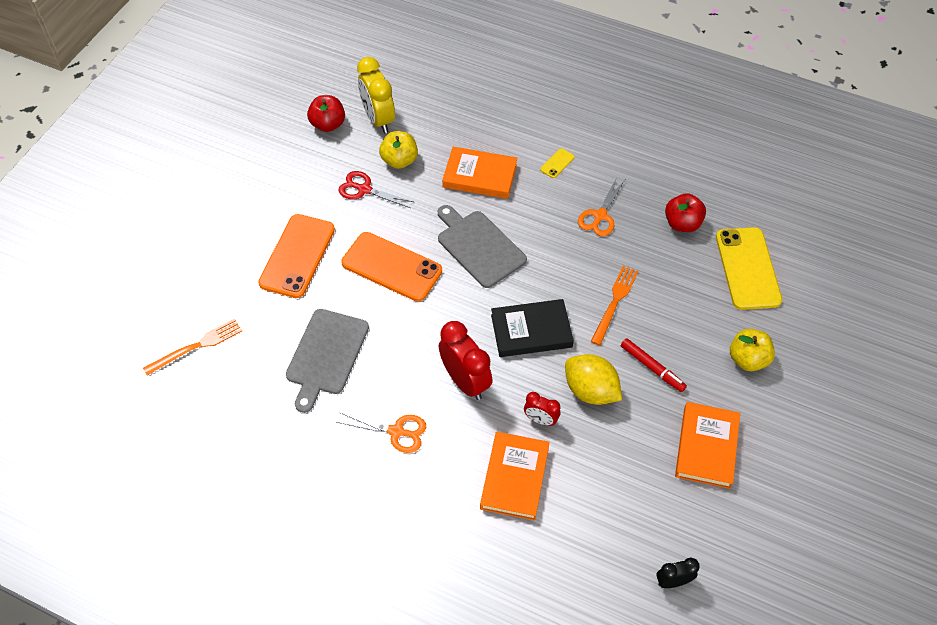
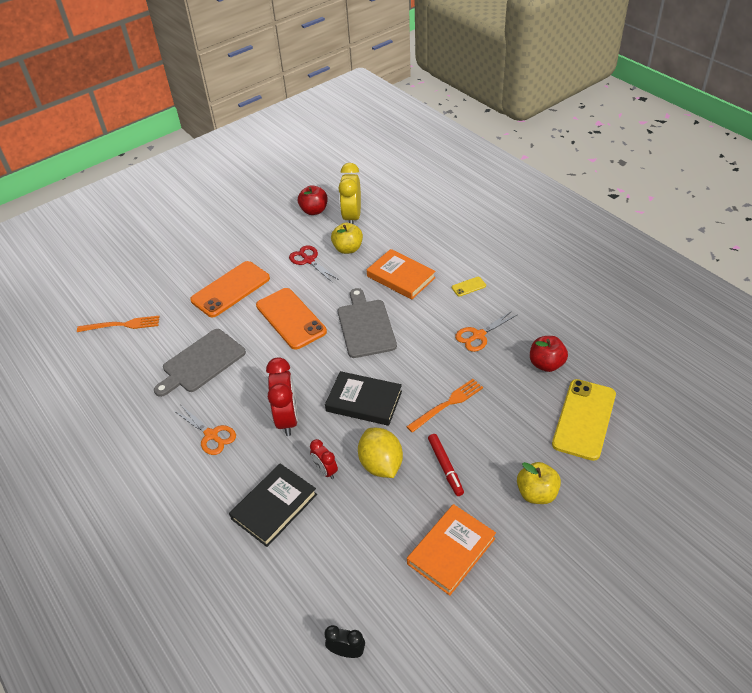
camera: 30 degrees right, 10 degrees down
(514, 477) = (274, 506): orange book -> black book

